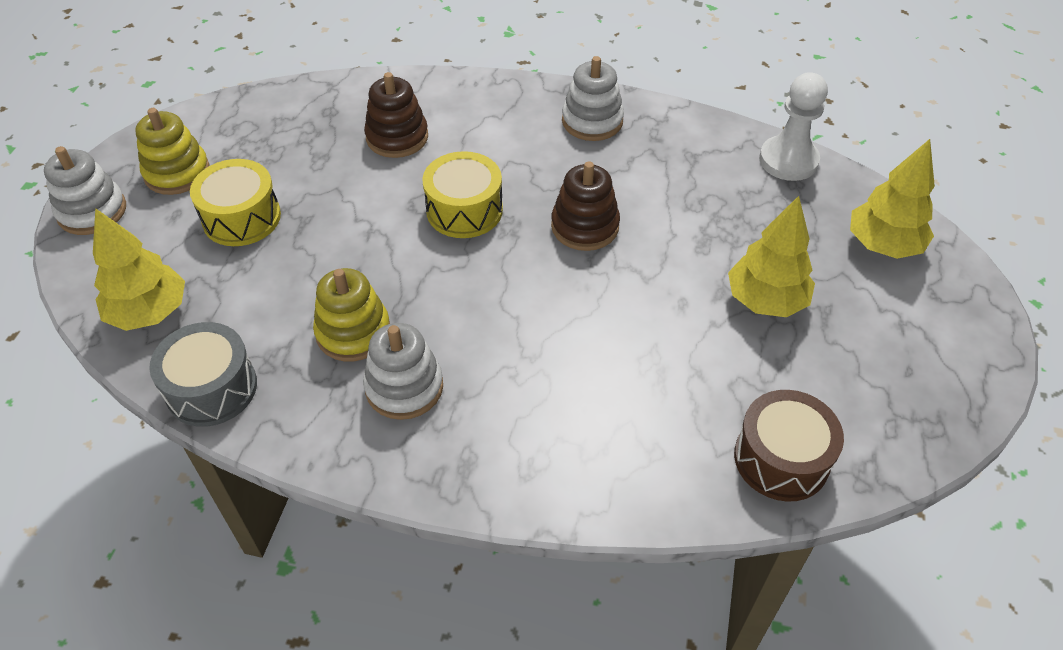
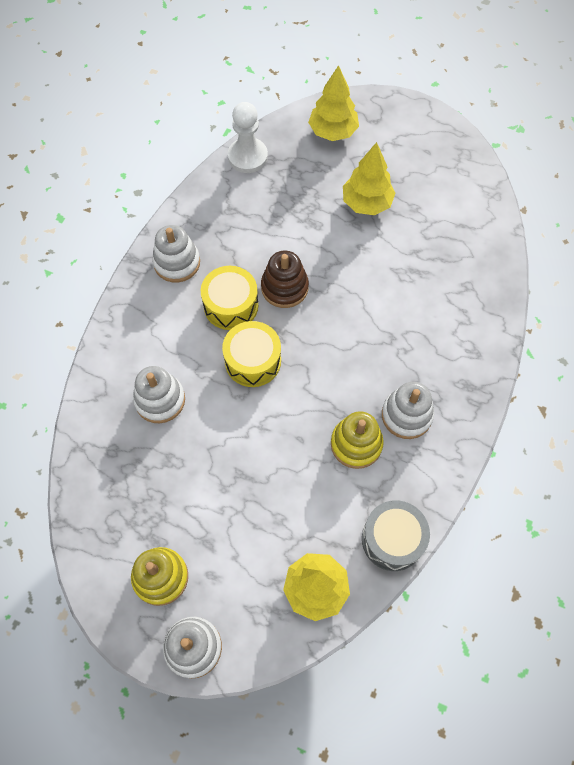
camera: 80 degrees left, 15 degrees up
(241, 218) = (227, 522): yellow drum -> yellow drum (231, 305)
(397, 137) = (160, 400): brown stacking toy -> white stacking toy
(781, 459) = (478, 227): brown drum -> none

